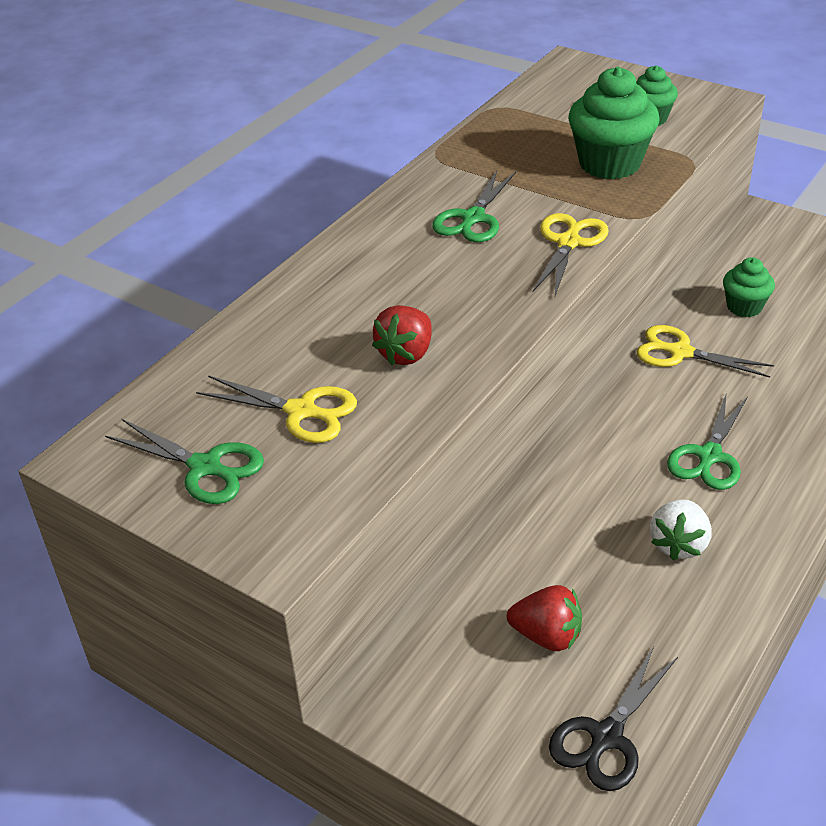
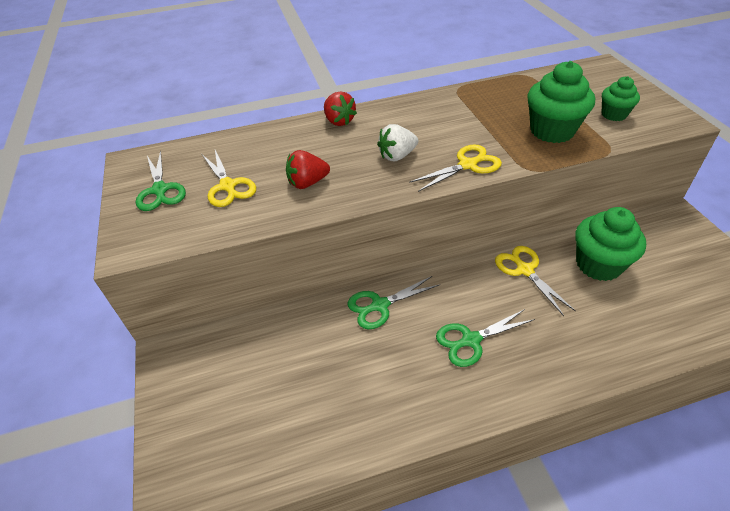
camera: 40 degrees right, 5 degrees up
(473, 218) = (433, 128): green scissors -> green scissors (380, 305)
(547, 636) = (272, 379): red strawberry -> red strawberry (339, 121)
(606, 737) = (233, 455): black scissors -> none
(678, 544) = (393, 379): white strawberry -> white strawberry (397, 156)
(744, 307) = (598, 264): green cupcake -> green cupcake, size x1.73

